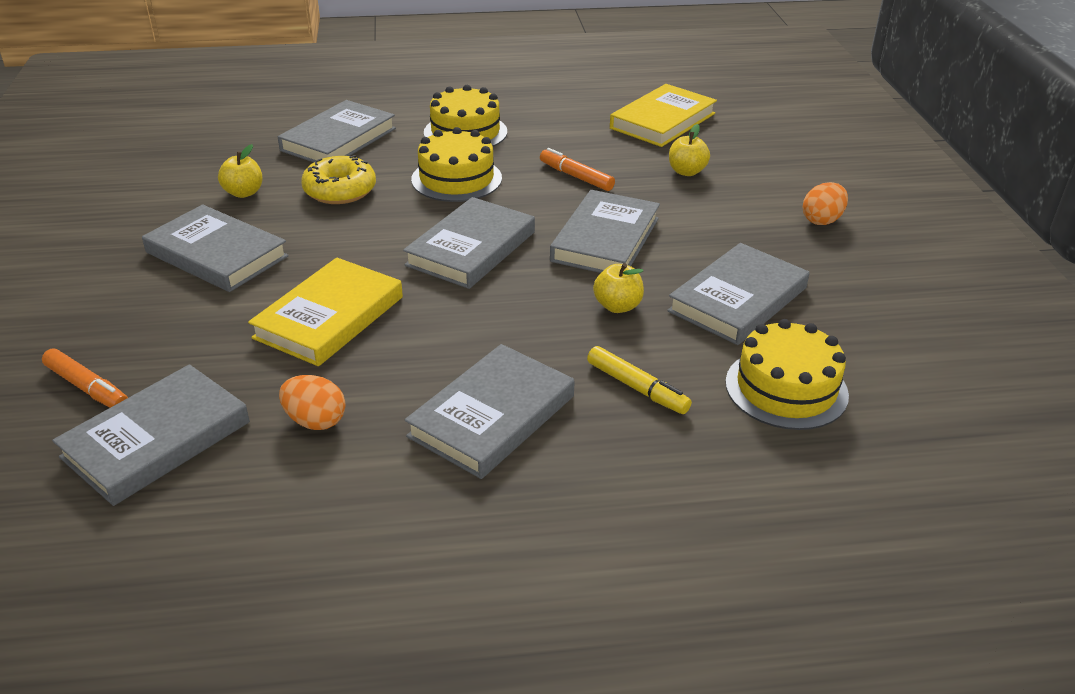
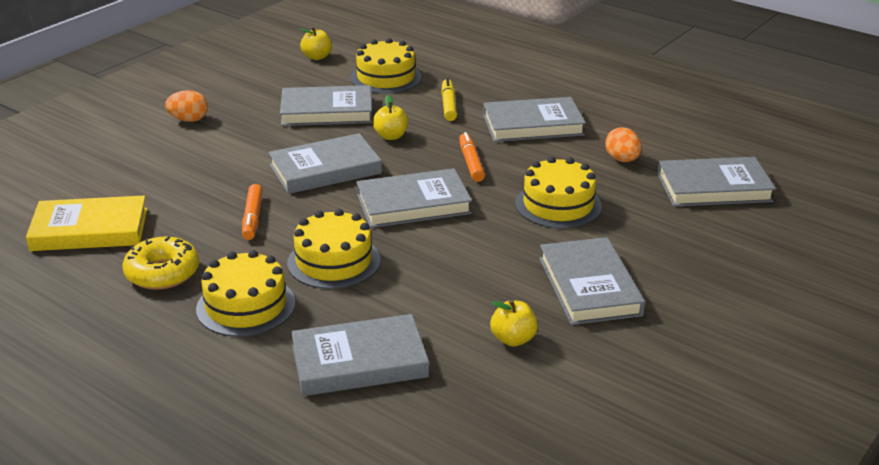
camera: 135 degrees left, 5 degrees down
(88, 388) = (740, 231): orange marker -> orange marker (471, 163)
(329, 317) = (558, 205): yellow book -> yellow cake
(340, 190) = (434, 298): yellow donut -> yellow donut (162, 273)
(686, 172) = (179, 183): yellow apple -> yellow apple (317, 57)

